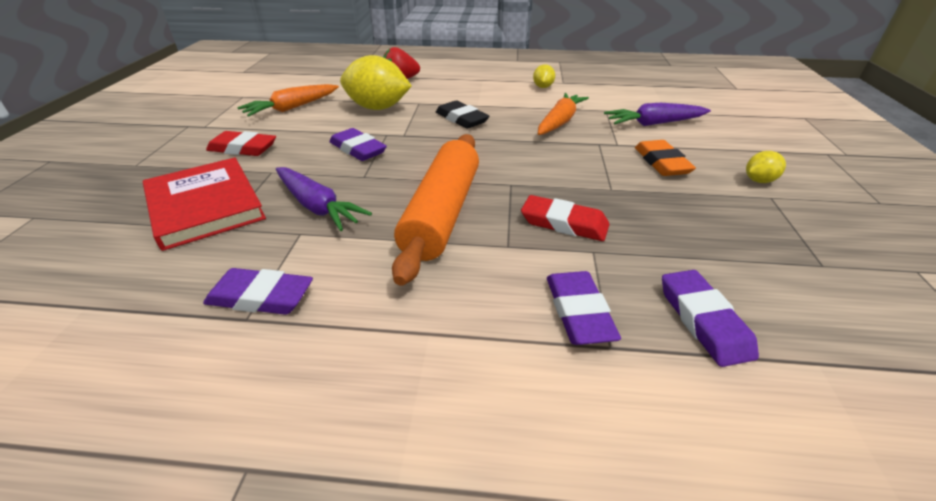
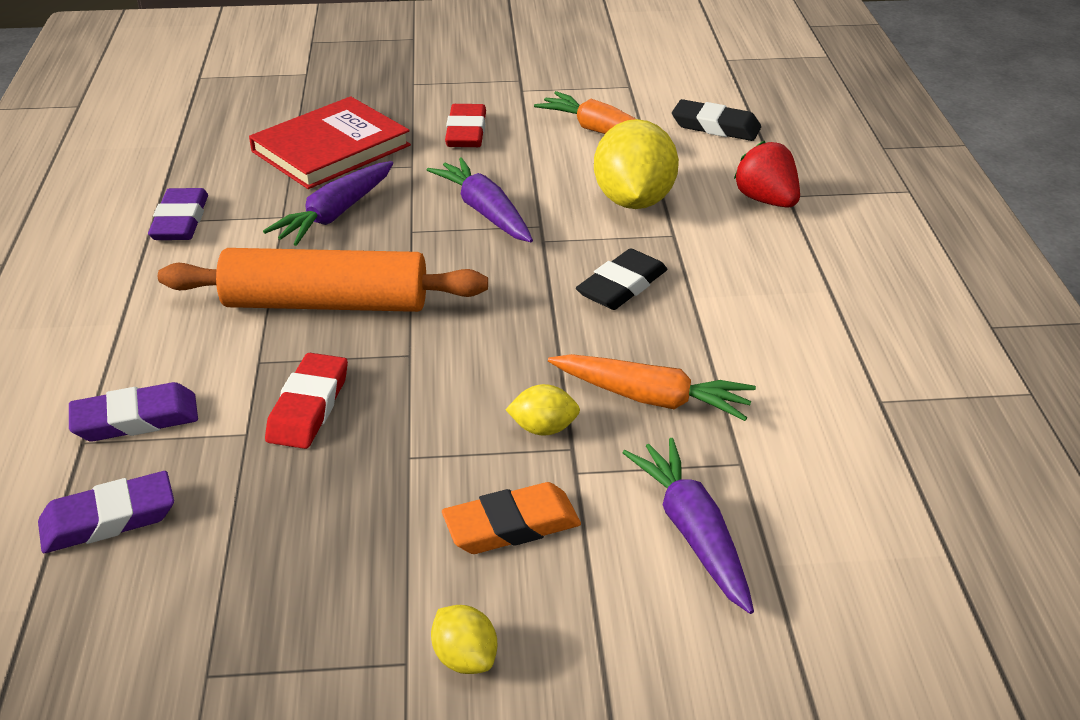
camera: 80 degrees right, 0 degrees up
(316, 82) = (715, 126): none -> black eraser
(358, 149) = (485, 211): purple eraser -> purple carrot
(543, 87) = (829, 371): yellow lemon -> yellow lemon (543, 428)

